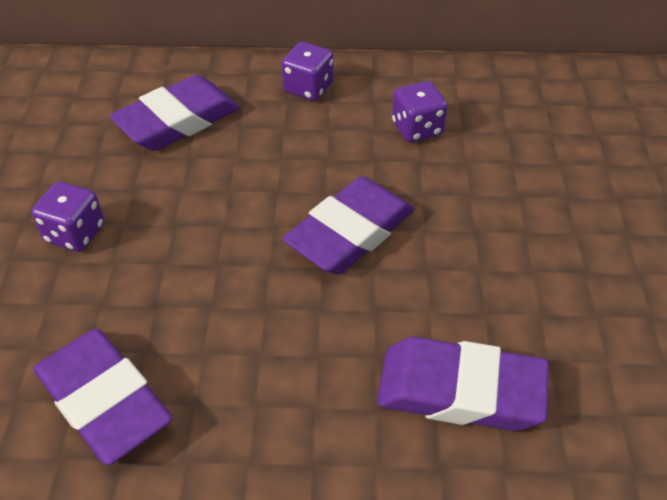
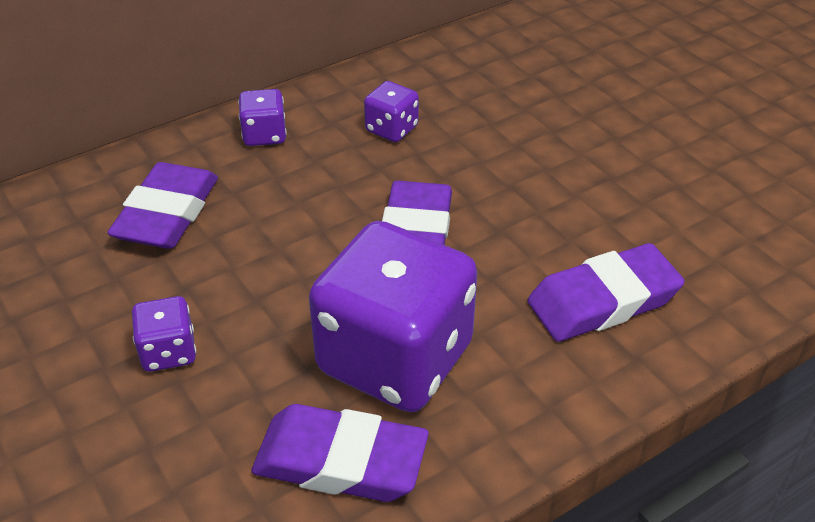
camera: 35 degrees left, 5 degrees down
(227, 337) = (395, 358): none -> purple dice

